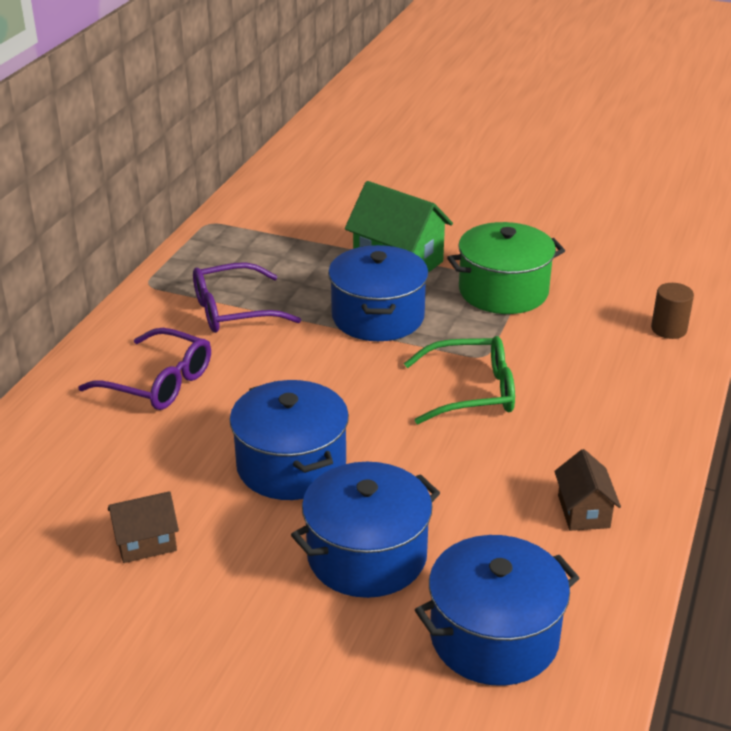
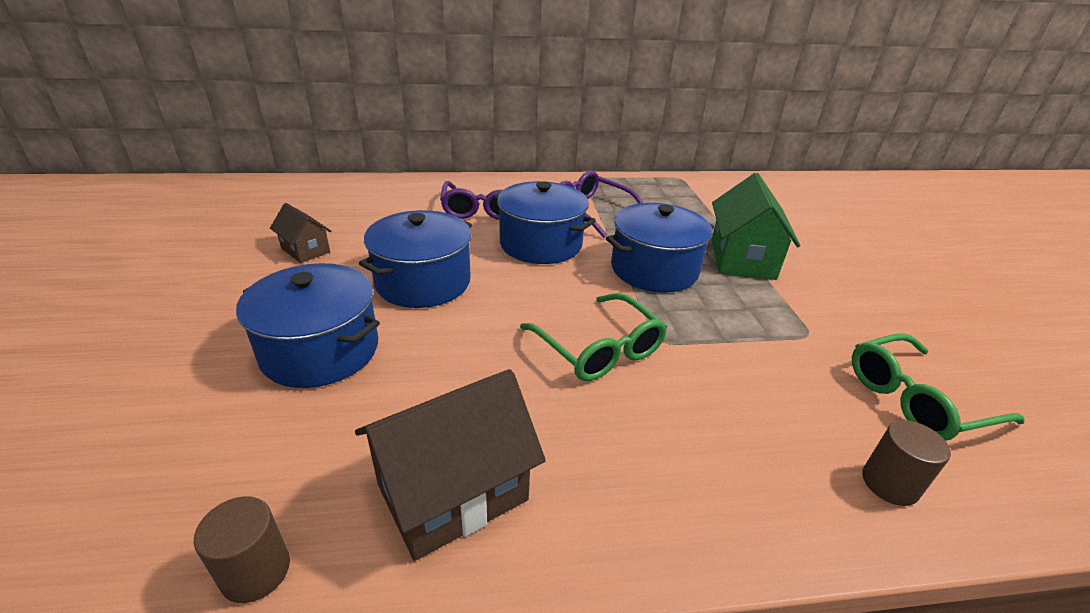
camera: 60 degrees right, 0 degrees up
(494, 636) = (212, 469): blue pot -> blue pot (540, 244)
(503, 291) = (781, 326): green pot -> none
(583, 511) = (453, 492): brown house -> brown house, size x1.81
(606, 617) = (256, 571): none -> brown cylinder
(611, 278) = (917, 399): none -> green glasses

